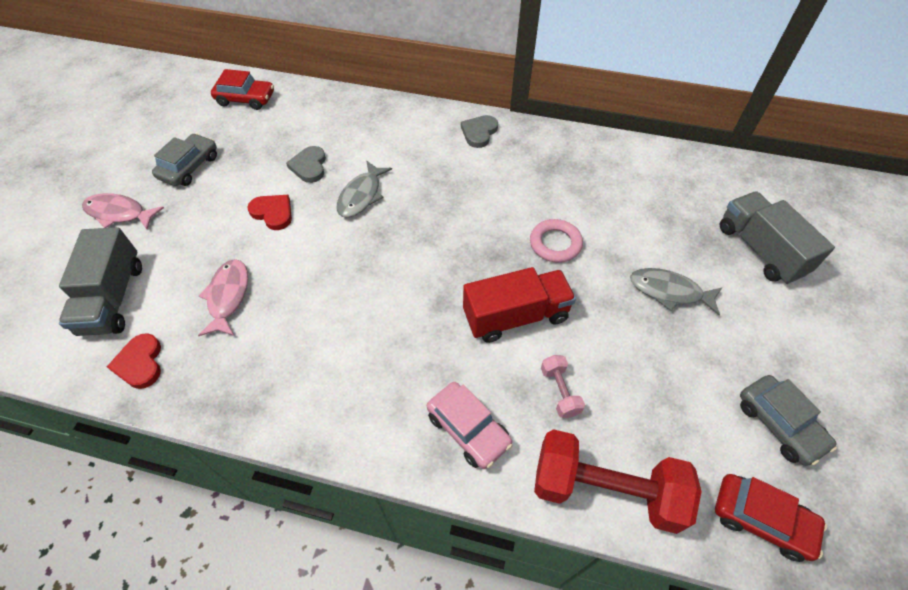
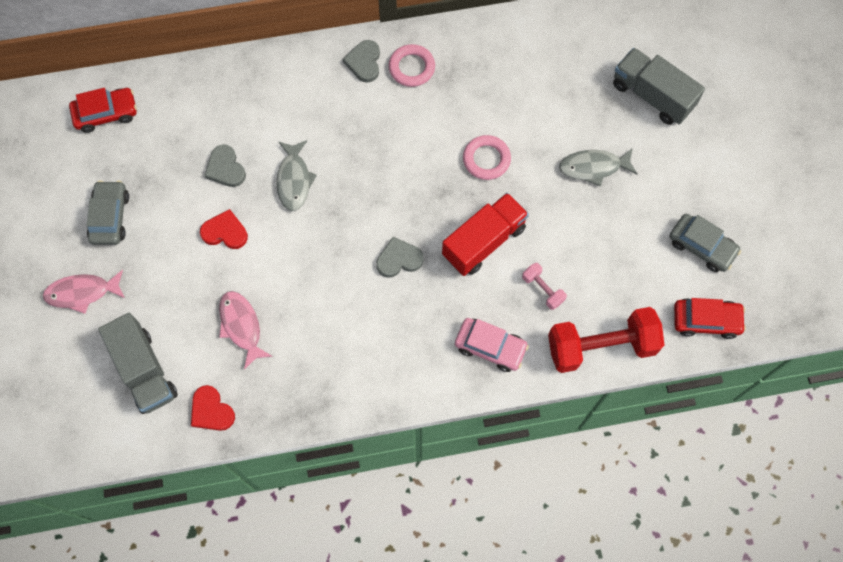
camera: 25 degrees left, 15 degrees up
(418, 298) = (399, 259): none -> grey heart
(520, 149) = (411, 68): none -> pink ring

